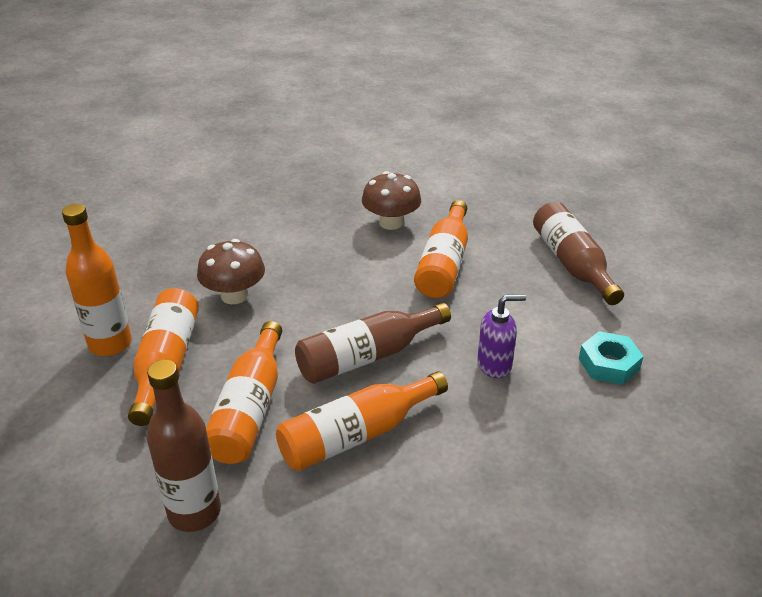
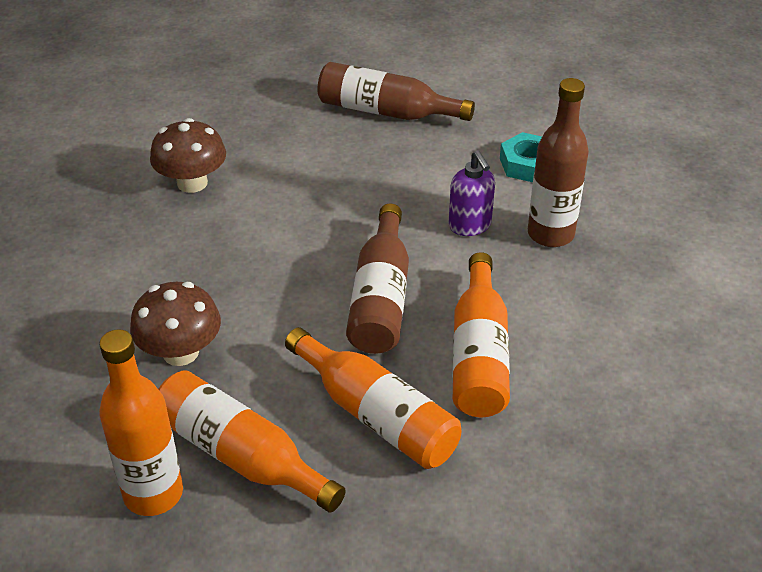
camera: 55 degrees left, 5 degrees up
(194, 512) = (484, 515): brown bottle -> brown bottle (550, 234)
(444, 264) = (299, 183): orange bottle -> none
(494, 365) = (470, 226): purple soap dispenser -> purple soap dispenser turned 135 degrees clockwise

